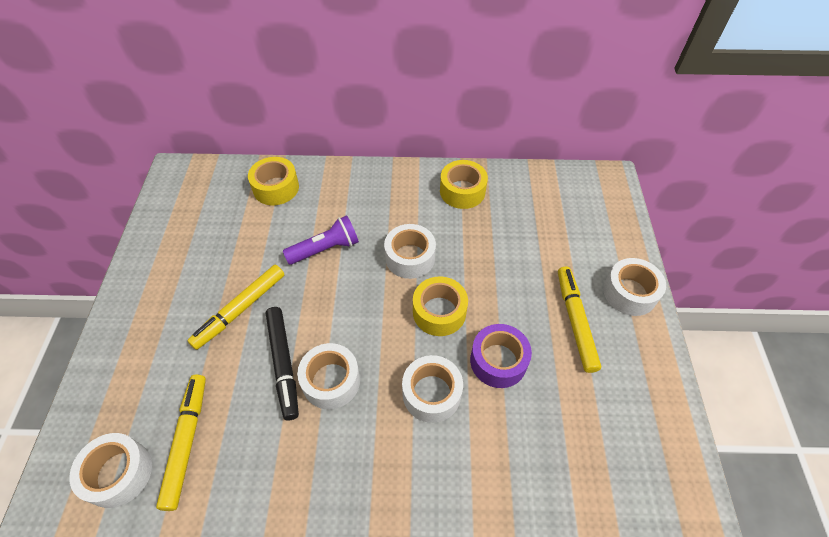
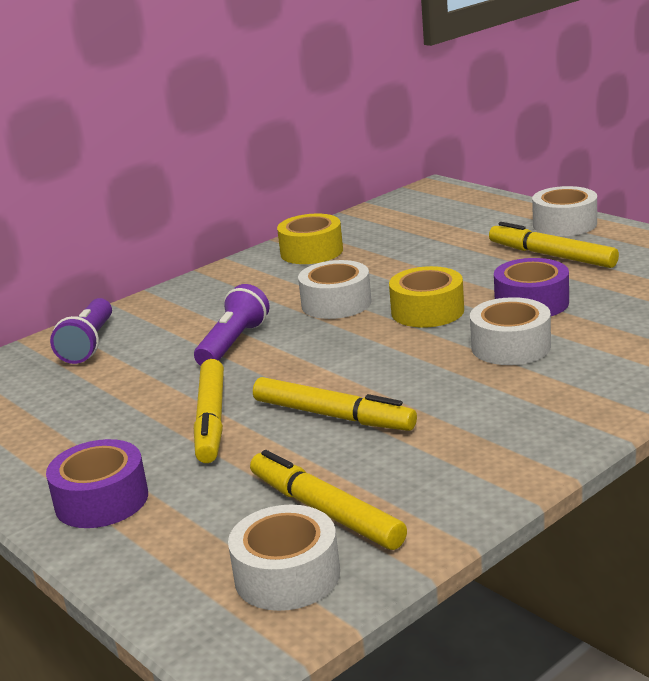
camera: 40 degrees left, 30 degrees down
(137, 329) = (101, 500): none -> purple tape
(276, 188) = (88, 344): yellow tape -> purple flashlight
(283, 364) = (333, 416): black marker -> yellow marker
(331, 381) = (403, 395): white tape -> none

